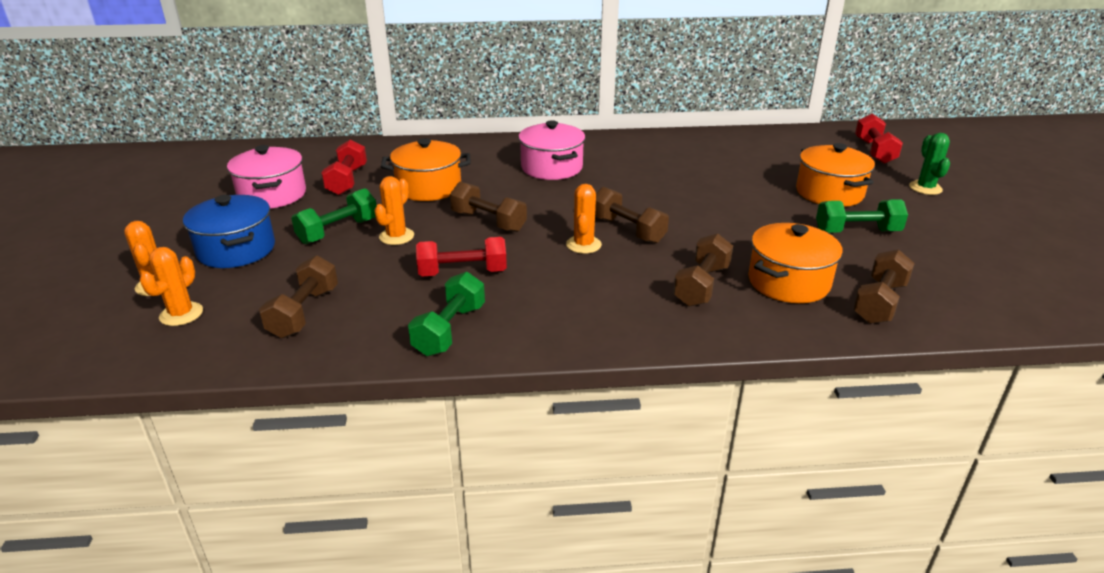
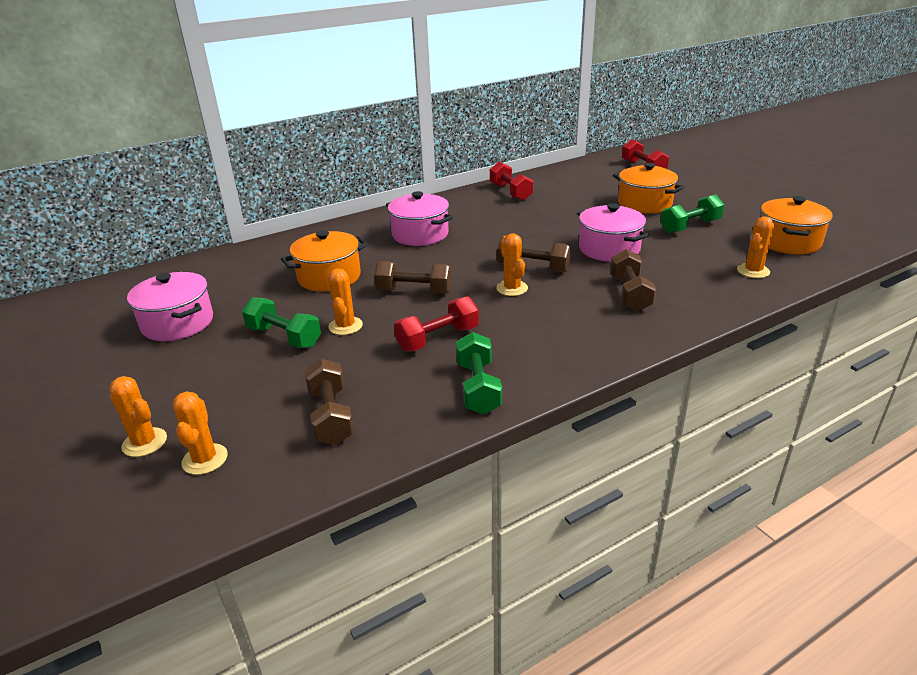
camera: 25 degrees left, 0 degrees up
(236, 250) = (196, 383): blue pot -> none
(338, 231) = (284, 337): green dumbbell -> green dumbbell turned 75 degrees counterclockwise
(347, 181) = (242, 291): red dumbbell -> red dumbbell (510, 192)
(731, 232) = (609, 249): none -> pink pot
(788, 282) = (684, 274): orange pot -> orange pot (788, 242)
(879, 302) = (753, 271): brown dumbbell -> orange cactus
(925, 188) = (700, 186): green cactus -> none

